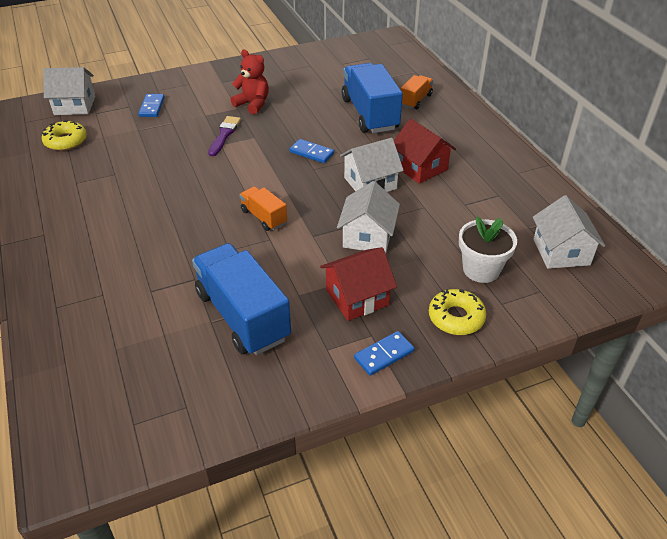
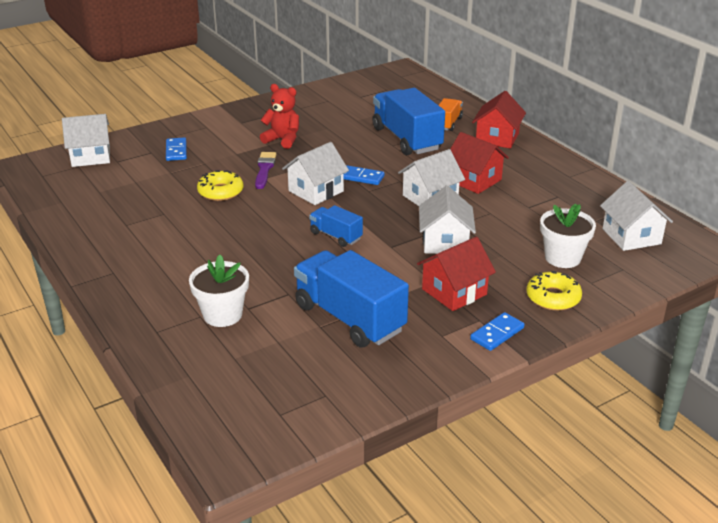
camera: 10 degrees left, 10 degrees down
(66, 141) = (97, 189): yellow donut -> yellow donut (220, 192)
(124, 295) = (222, 315): none -> white flower pot
(263, 164) = (316, 191): none -> white house
(264, 217) = (336, 236): orange truck -> blue truck
(458, 121) = (497, 138): none -> red house

